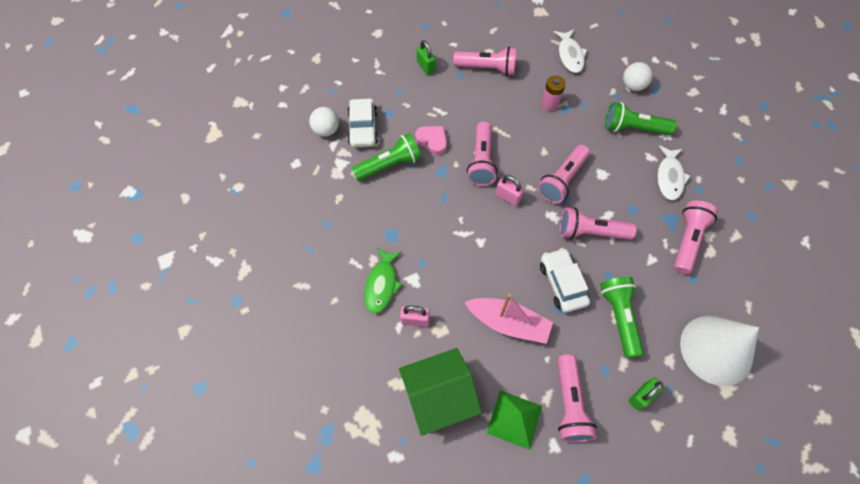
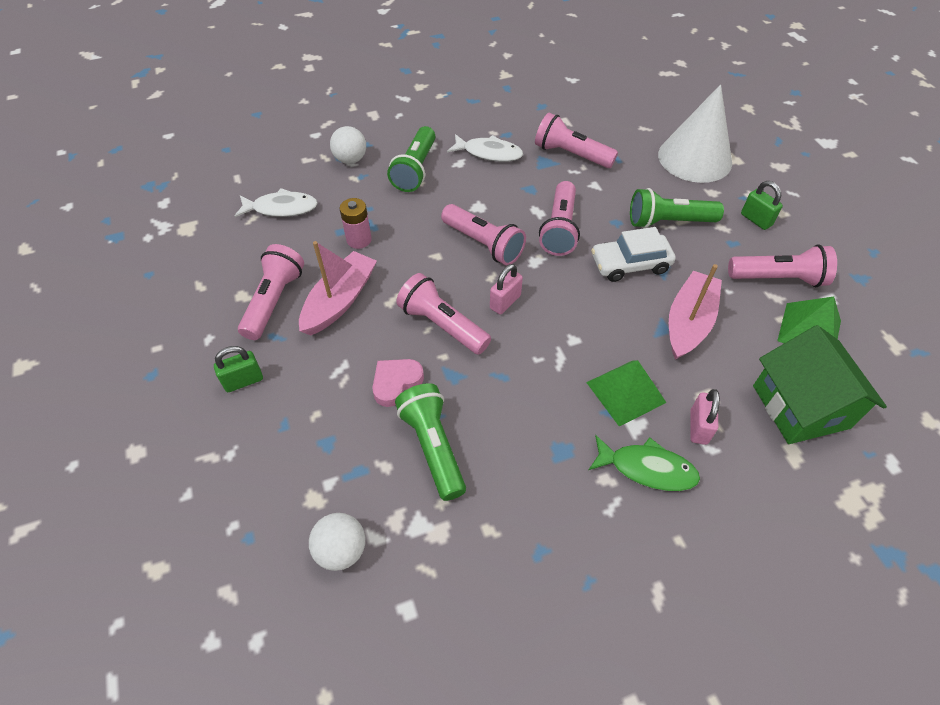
camera: 85 degrees left, 10 degrees down
(363, 128) = (350, 485): white car -> none
(439, 274) = (625, 392): none -> green pyramid
(481, 161) = (442, 325): pink flashlight -> pink flashlight turned 150 degrees counterclockwise
(493, 102) = (340, 301): none -> pink boat

